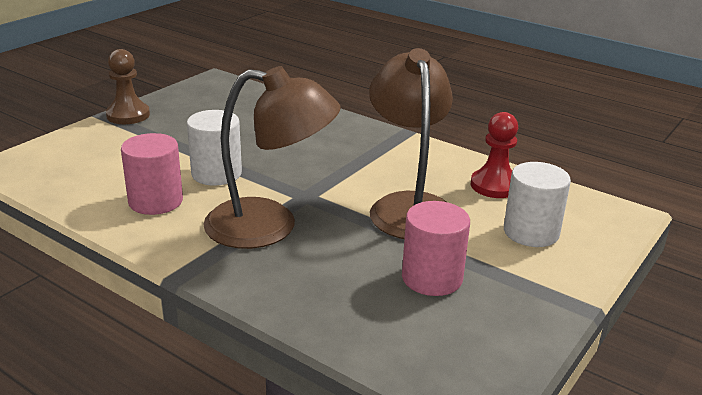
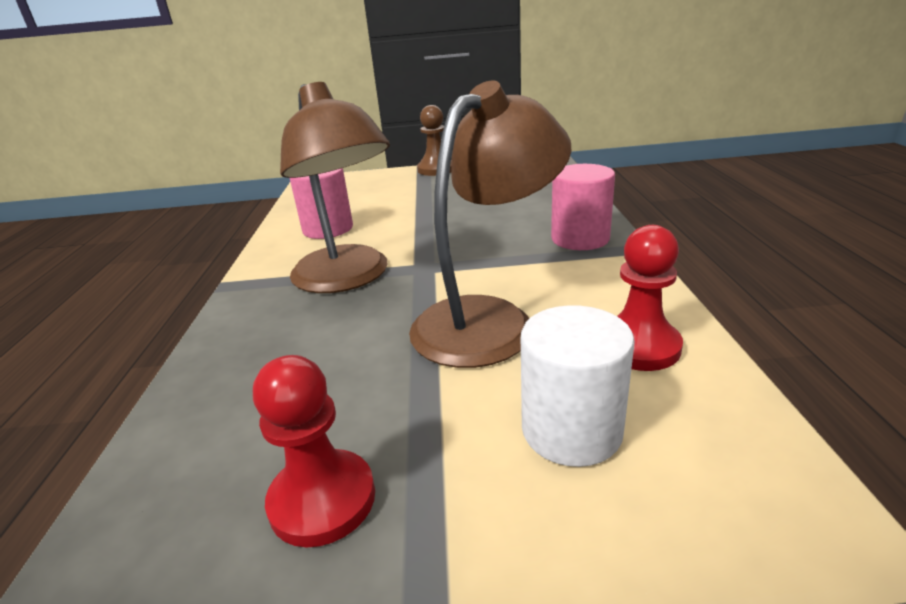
camera: 55 degrees right, 0 degrees up
(216, 174) = (402, 225): white cylinder -> none
(432, 278) = (353, 403): pink cylinder -> pink cylinder (580, 239)
(500, 313) = (322, 499): none -> red pawn

